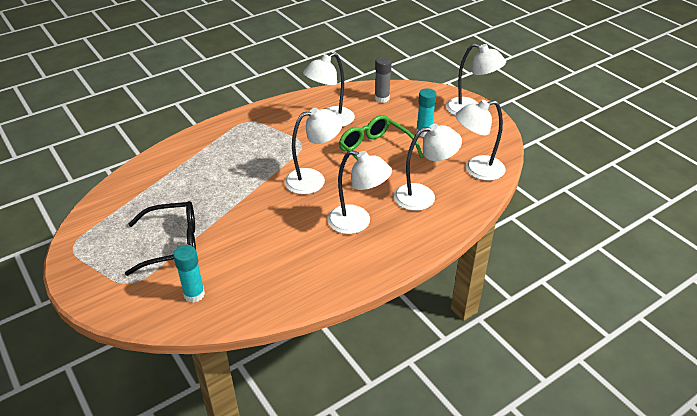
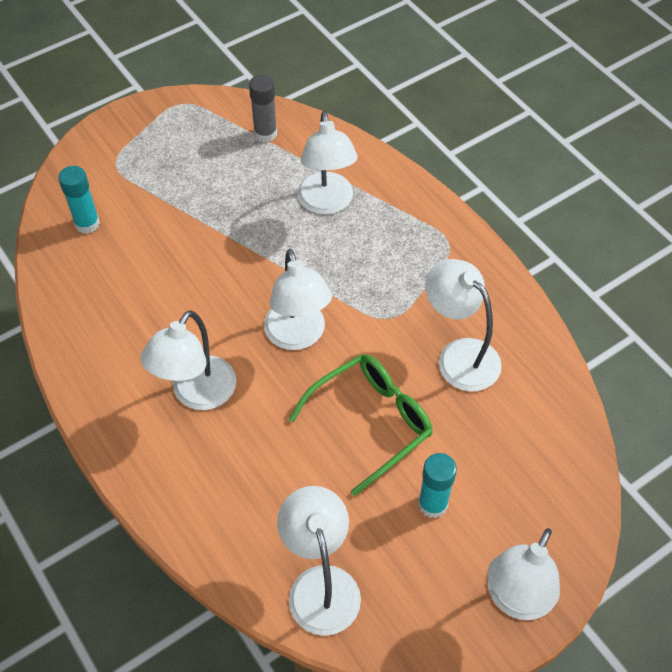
camera: 90 degrees right, 15 degrees up
(173, 244) = (175, 192): black glasses -> none
(382, 98) = (538, 438): grey glue stick -> grey glue stick (265, 133)
(423, 196) = (252, 489): white lamp -> white lamp (326, 203)

